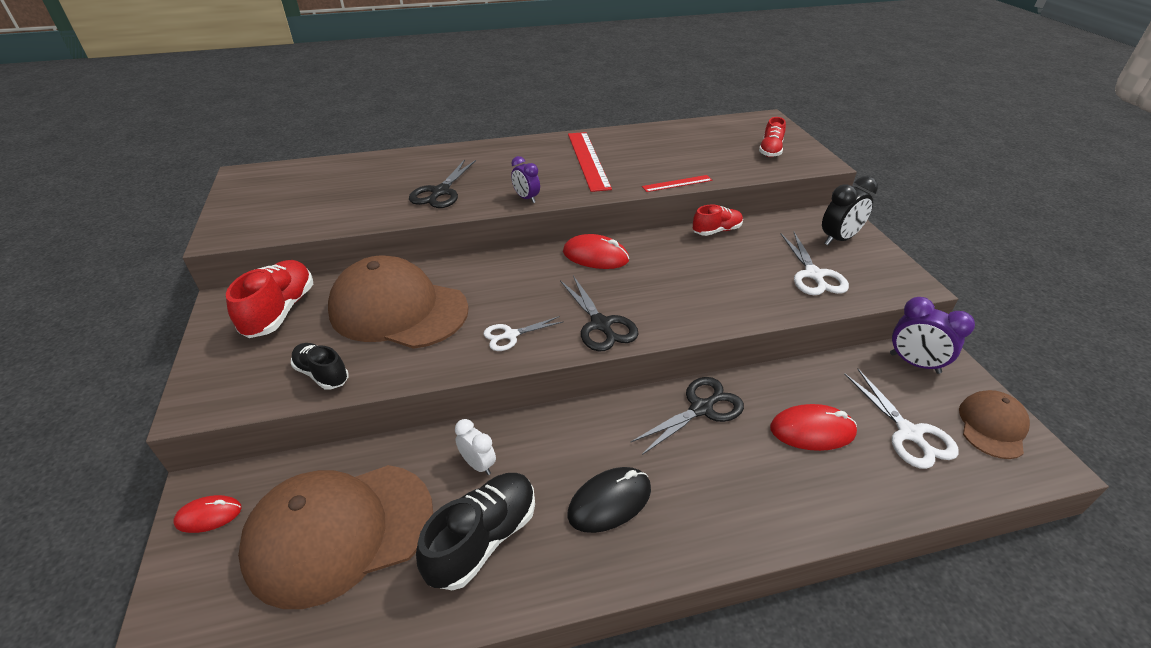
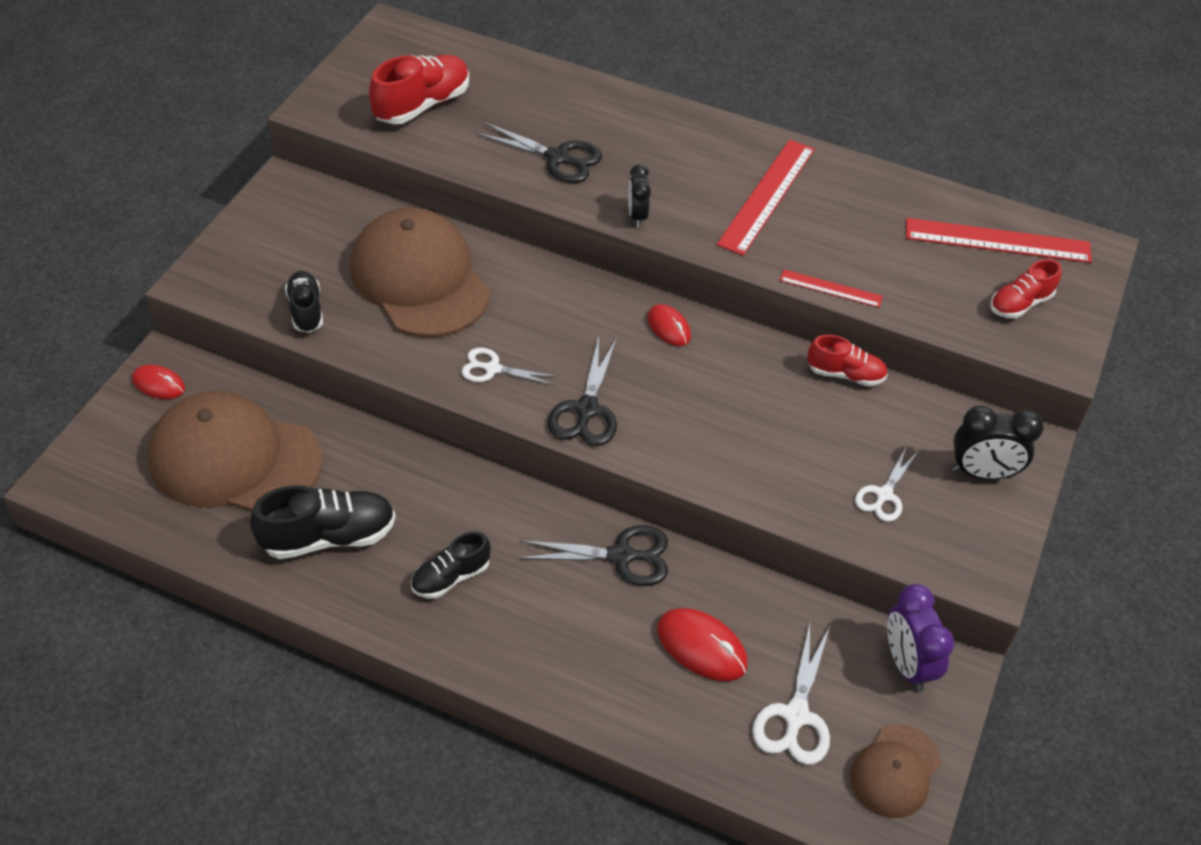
camera: 35 degrees right, 10 degrees up
(280, 311) = (321, 220): red shoe -> red shoe (422, 105)
(440, 192) = (558, 158): black scissors -> black scissors turned 120 degrees counterclockwise
(478, 464) = (378, 474): white clock -> none
(526, 198) = (637, 216): purple clock -> black clock
(595, 256) = (669, 327): red mouse -> red mouse, size x0.64
(609, 502) = (451, 577): black mouse -> black shoe
(723, 132) = (997, 240): none -> red ruler
(813, 275) = (884, 495): white scissors -> white scissors, size x0.66
(992, 426) = (895, 771): brown cap -> brown cap turned 150 degrees clockwise

